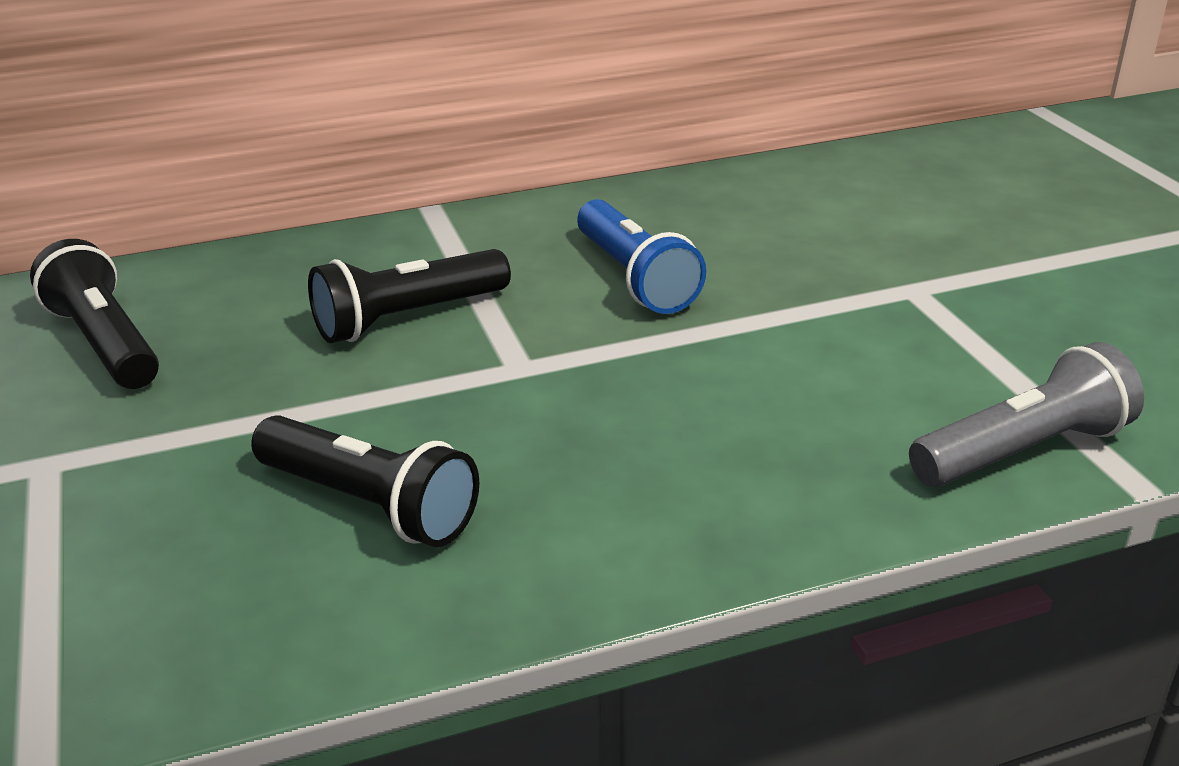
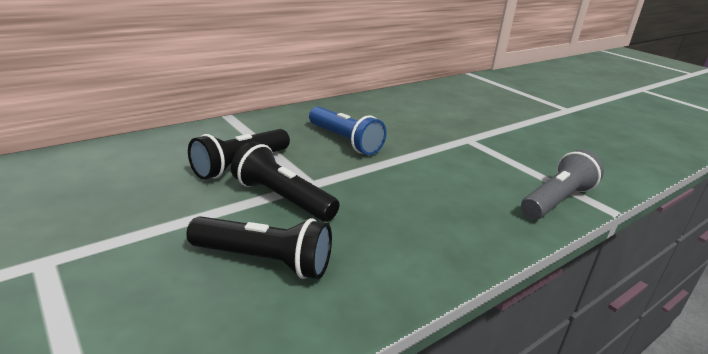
camera: 20 degrees left, 5 degrees down
(105, 343) = (64, 190): black flashlight -> black flashlight (282, 199)

